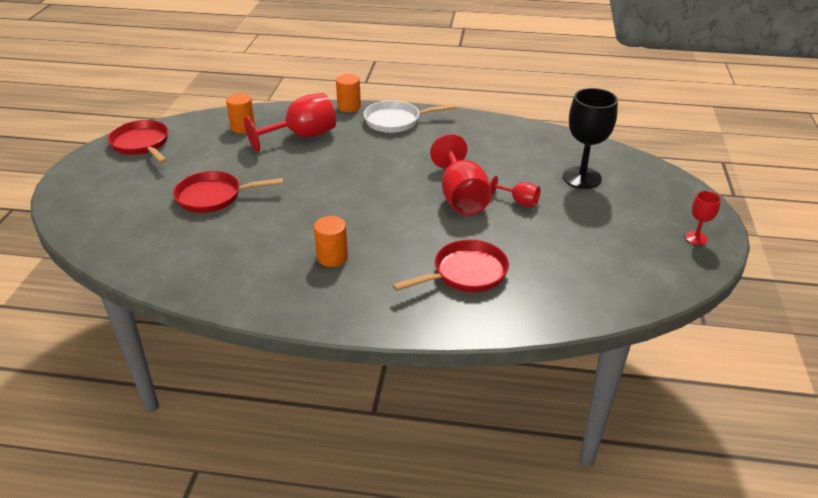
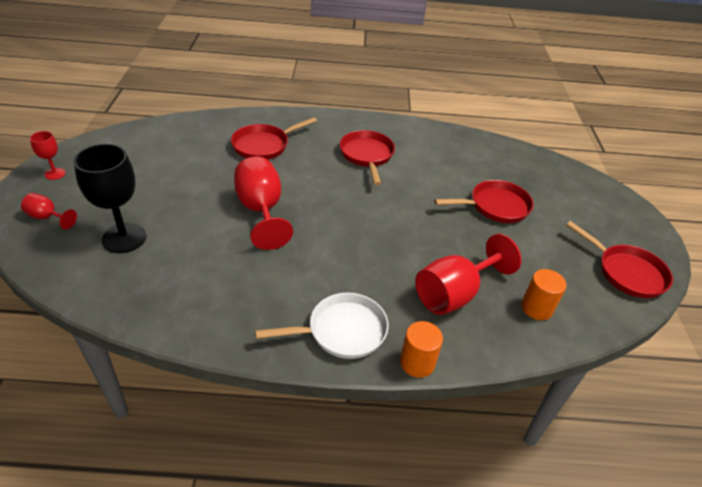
camera: 170 degrees right, 5 degrees up
(332, 257) = (367, 155): orange cylinder -> red pan
(519, 201) = (204, 207): red goblet -> red goblet (47, 217)

